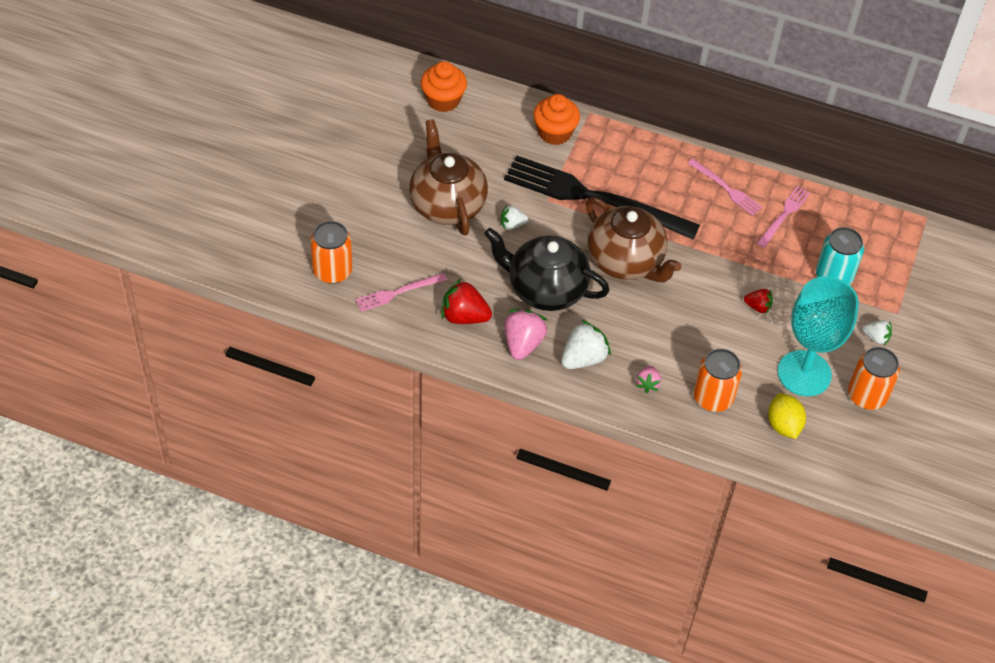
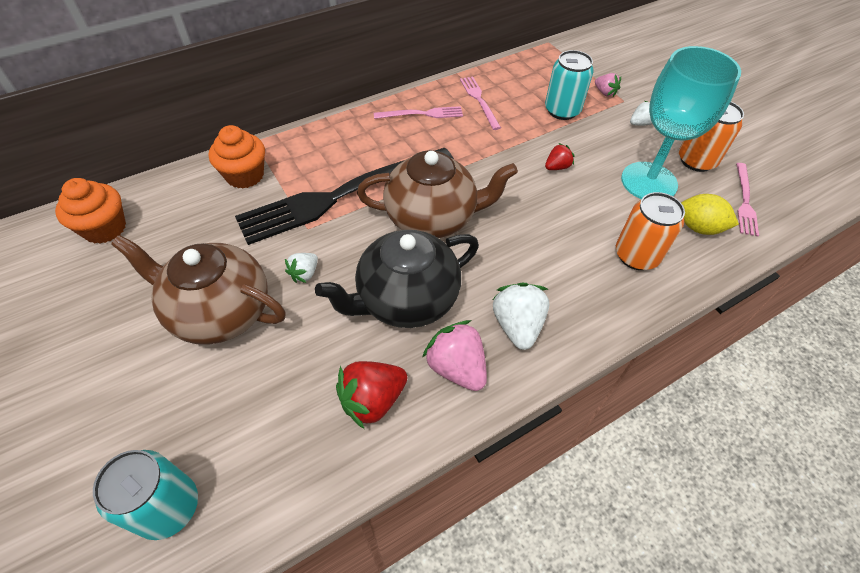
camera: 50 degrees left, 0 degrees up
(332, 271) = (168, 507): orange can -> turquoise can
(398, 292) = (275, 449): pink fork -> pink fork (744, 201)
(647, 384) = (587, 294): pink strawberry -> pink strawberry (605, 93)

